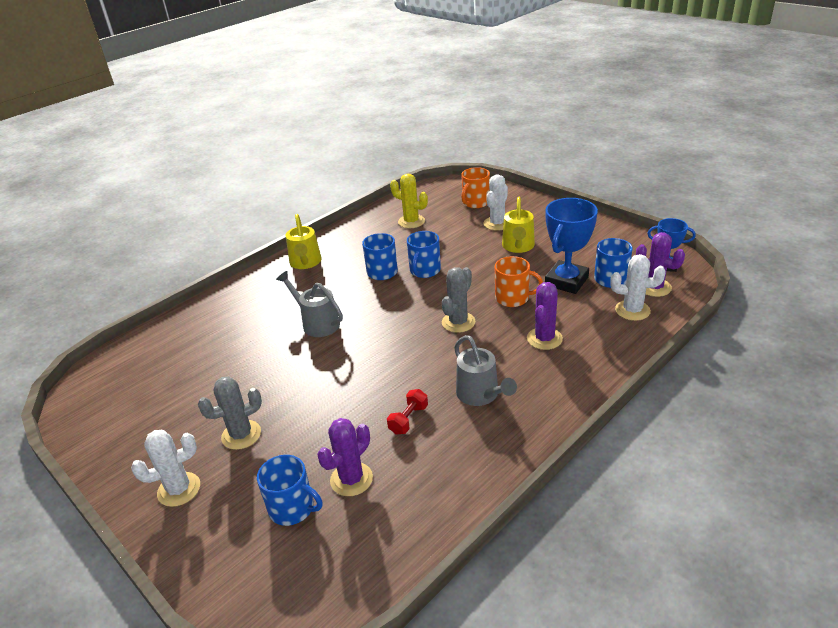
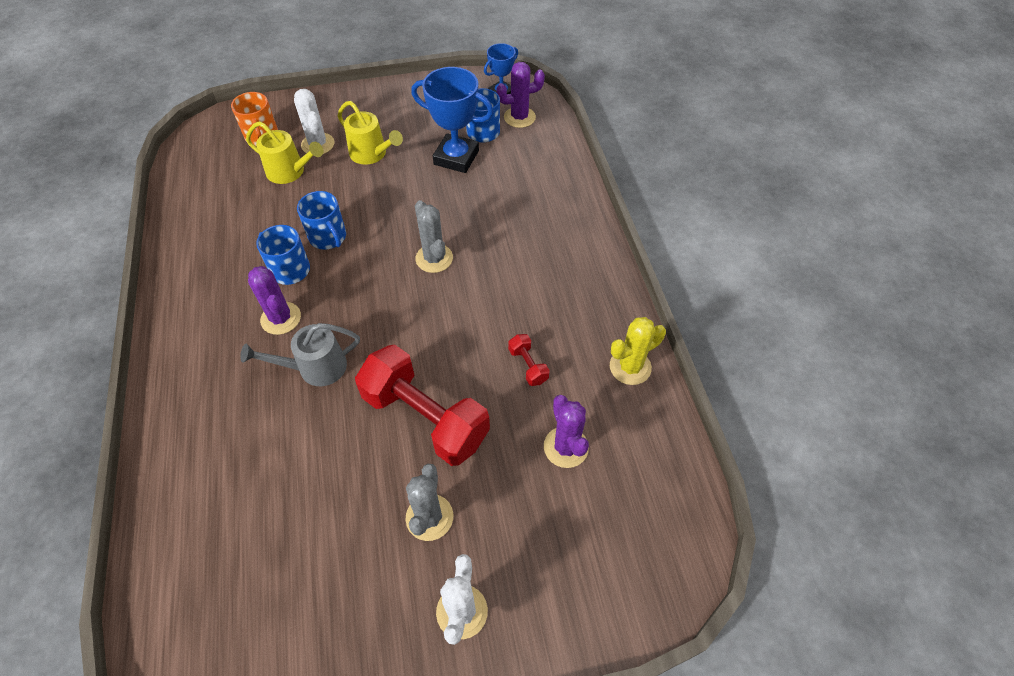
camera: 60 degrees left, 20 degrees up
(292, 508) = (565, 512): blue mug -> none
(305, 263) = (190, 326): yellow watering can -> yellow watering can (290, 172)
(318, 391) = (425, 418): none -> red dumbbell
(411, 221) = (229, 199): yellow cactus -> yellow cactus (630, 367)
(481, 395) = (542, 299): grey watering can -> none
(513, 298) = (441, 203): orange mug -> none
(544, 338) = (514, 217): purple cactus -> purple cactus (281, 318)
(566, 281) = (456, 157): blue trophy -> blue trophy turned 45 degrees counterclockwise
(632, 310) = (533, 147): white cactus -> none

